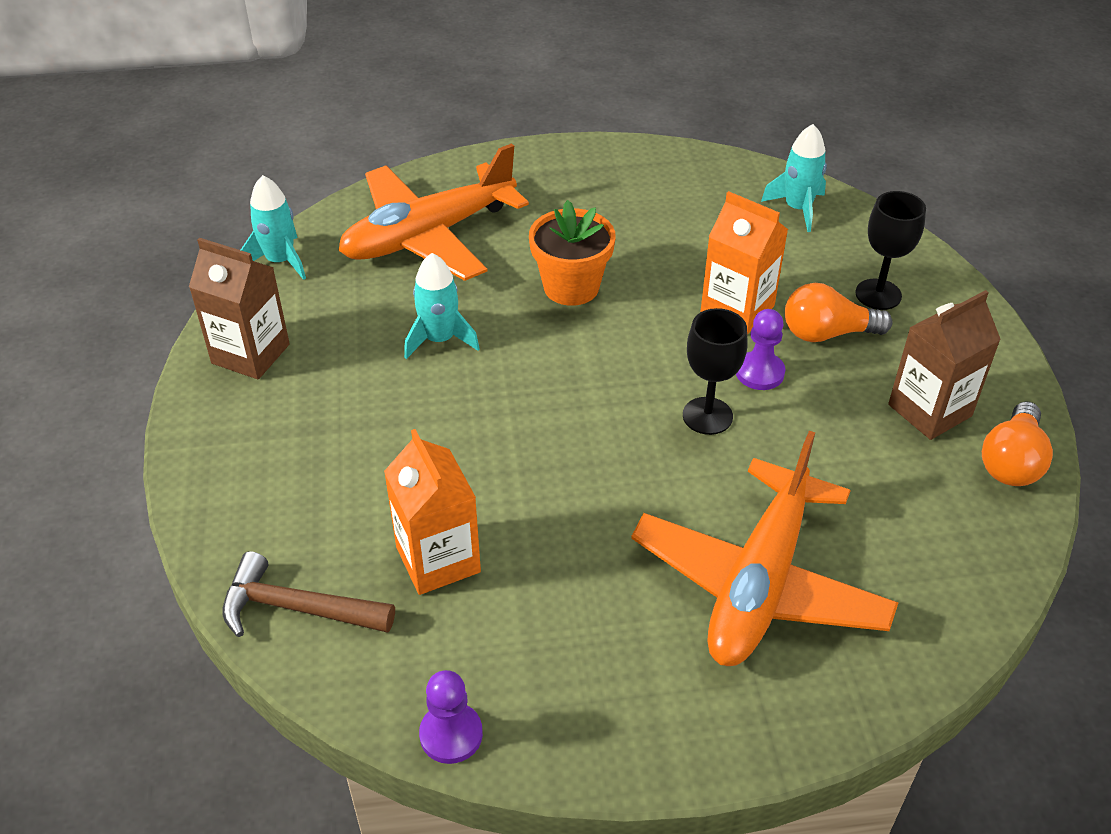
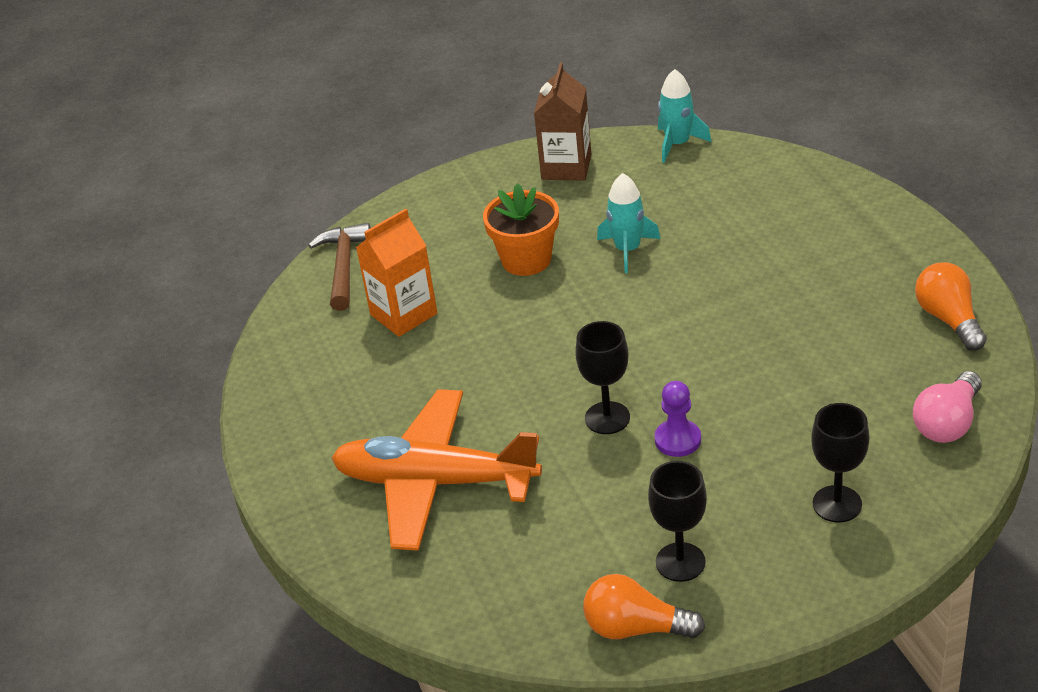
camera: 80 degrees right, 5 degrees down
(428, 236) = (754, 206): orange plane -> none
(451, 734) = (265, 360): purple pawn -> none
(571, 287) = (732, 302): orange flower pot -> orange flower pot (526, 260)
(737, 309) = (758, 409): orange carton -> none
(797, 208) = (947, 423): turquoise rocket -> pink light bulb
(827, 333) = (756, 475): orange light bulb -> orange light bulb (948, 319)
(929, 410) = (680, 562): brown carton -> black goblet

